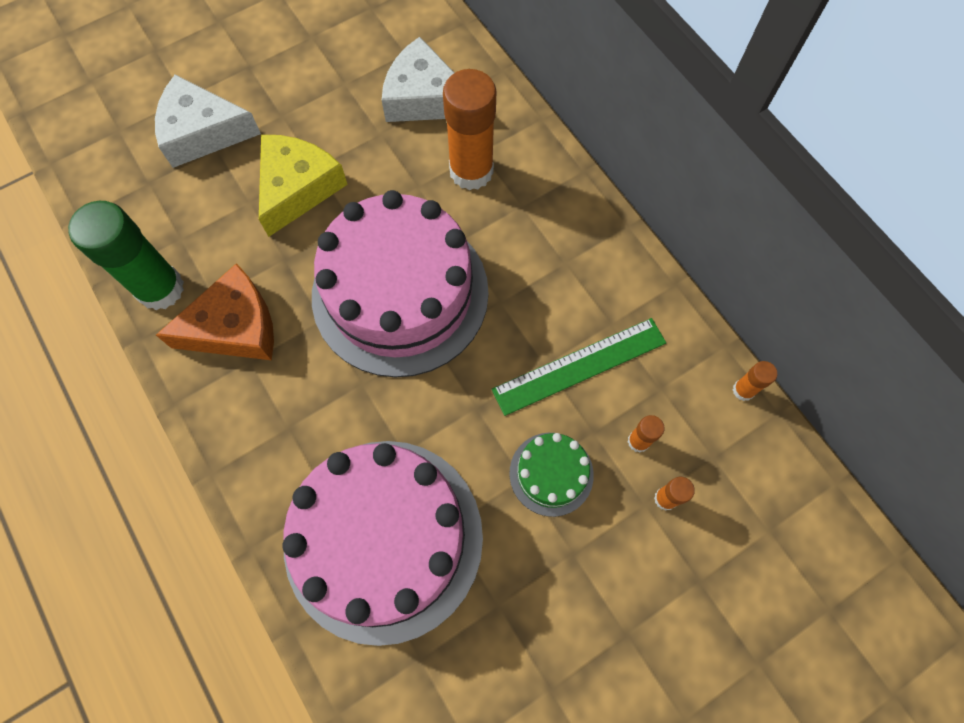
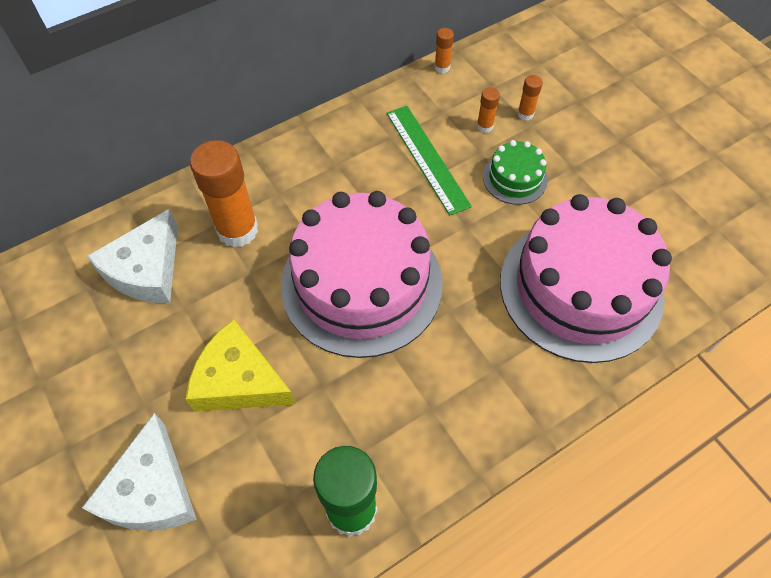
camera: 90 degrees left, 10 degrees down
(235, 327) = (395, 426): orange cheese -> none

